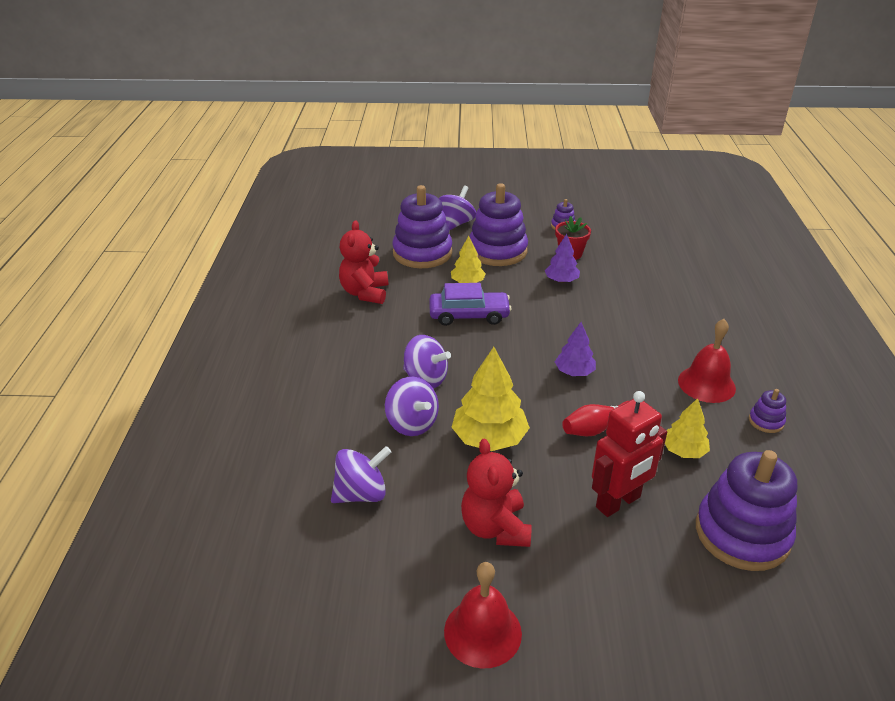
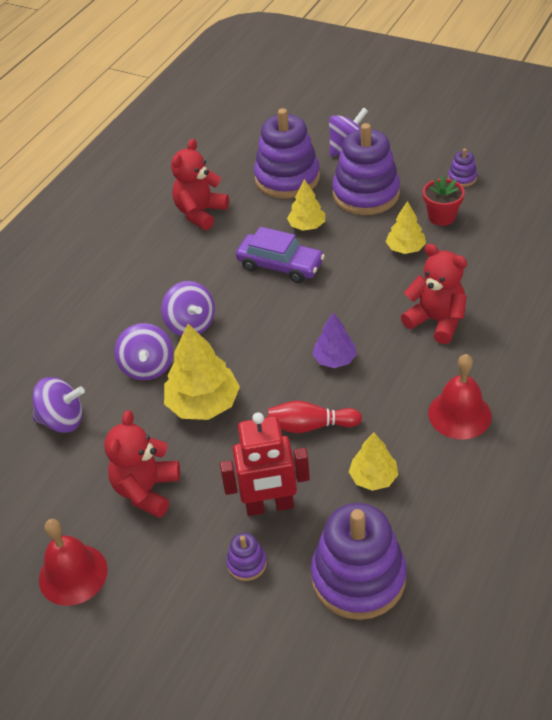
camera: 30 degrees right, 10 degrees up
(561, 280) = (405, 248): purple tree -> yellow tree
(630, 324) = (436, 321): none -> red teddy bear
(766, 421) = (486, 475): purple stacking toy -> purple stacking toy (247, 563)

